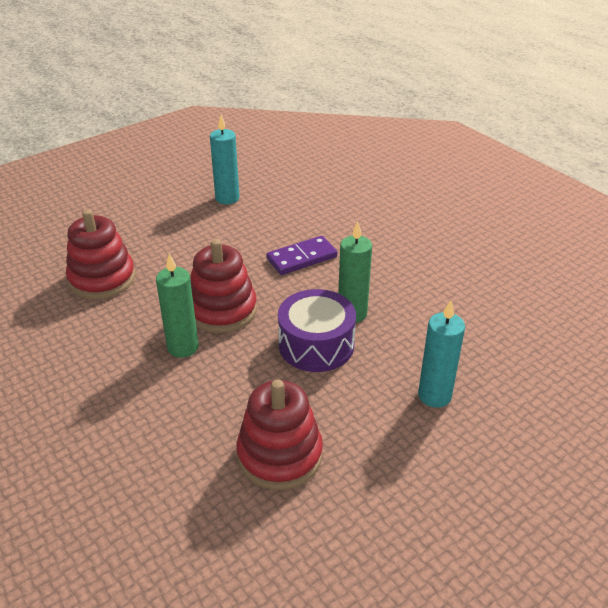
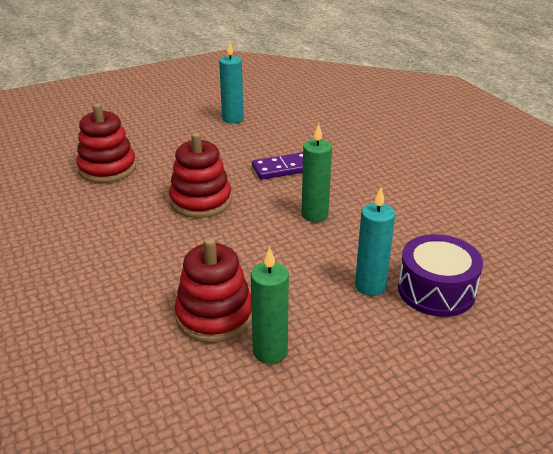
camera: 10 degrees right, 5 degrees down
(183, 347) = (158, 225): green candle -> green candle (270, 351)
(316, 345) = (274, 235): purple drum -> purple drum (436, 290)

